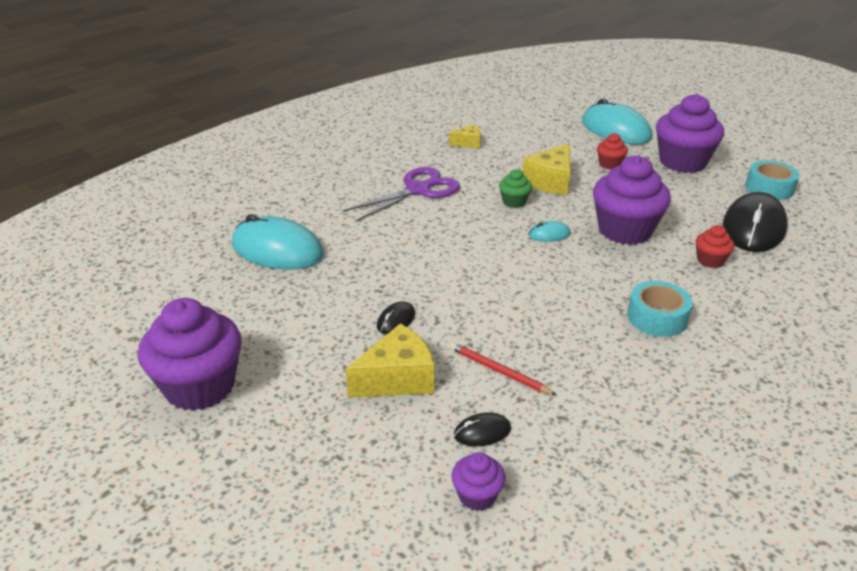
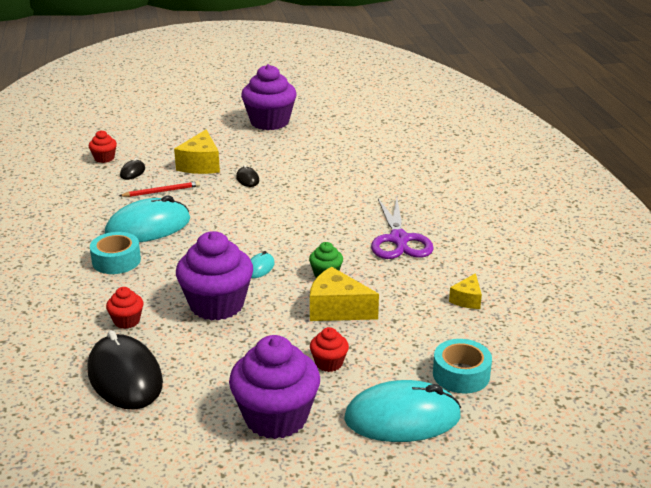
camera: 125 degrees right, 5 degrees down
(277, 250) = (375, 166): turquoise mouse -> turquoise mouse (148, 227)
(477, 495) = (104, 158): purple cupcake -> red cupcake
(551, 182) = (337, 309): yellow cheese -> yellow cheese turned 45 degrees counterclockwise
(769, 188) = (157, 442): turquoise tape -> turquoise tape (461, 374)

